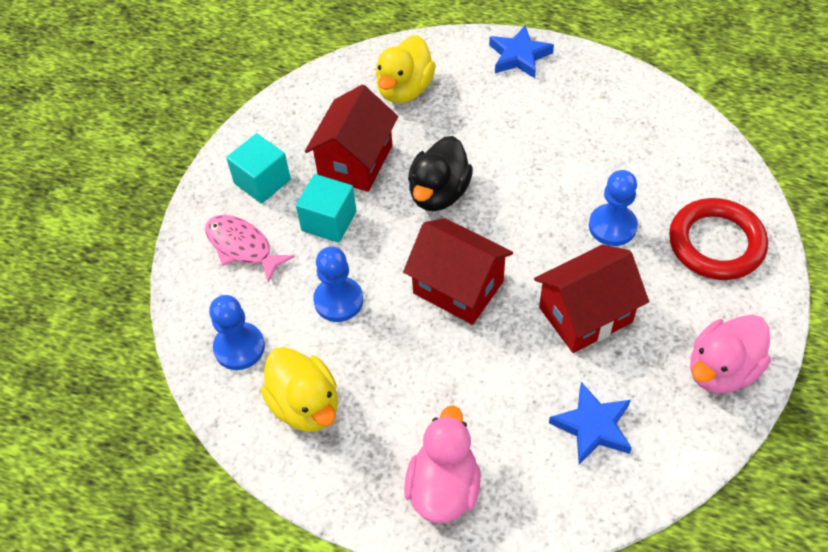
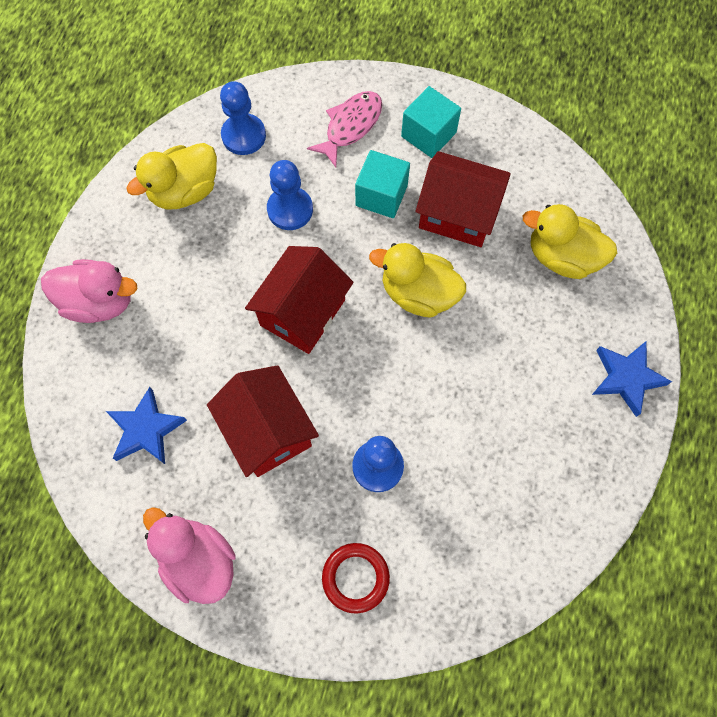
camera: 85 degrees right, 15 degrees up
(439, 193) = (418, 293): black duck -> yellow duck
(716, 243) = (355, 578): red ring -> red ring, size x0.63

